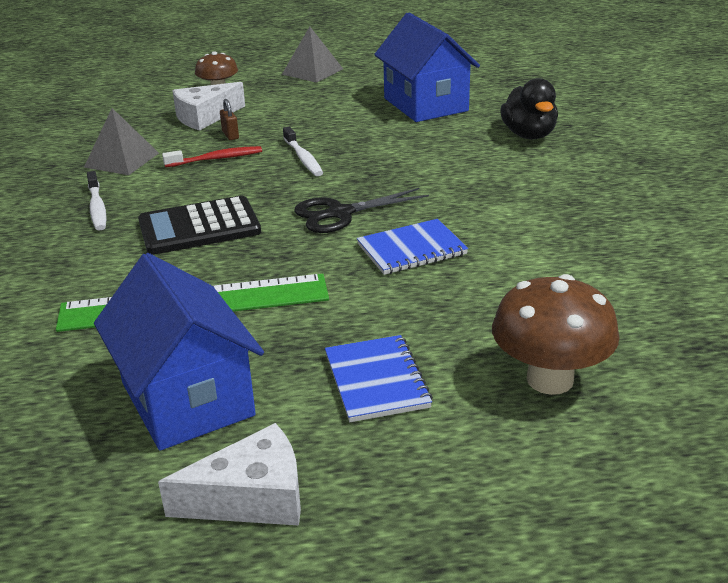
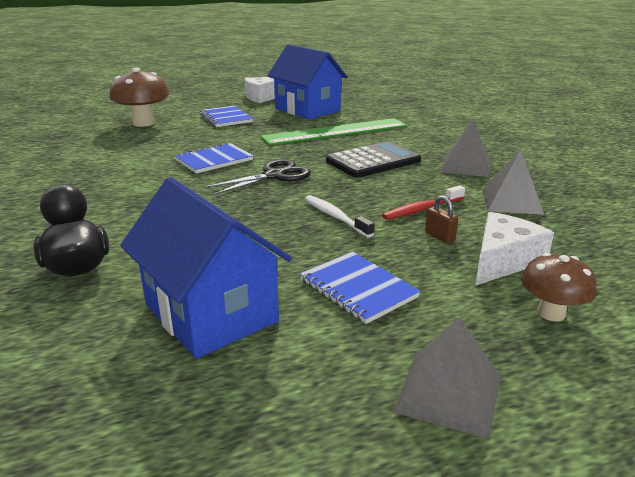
camera: 165 degrees right, 5 degrees down
(97, 208) = (466, 166): white toothbrush -> grey pyramid
(324, 109) = (358, 289): none -> blue notebook

